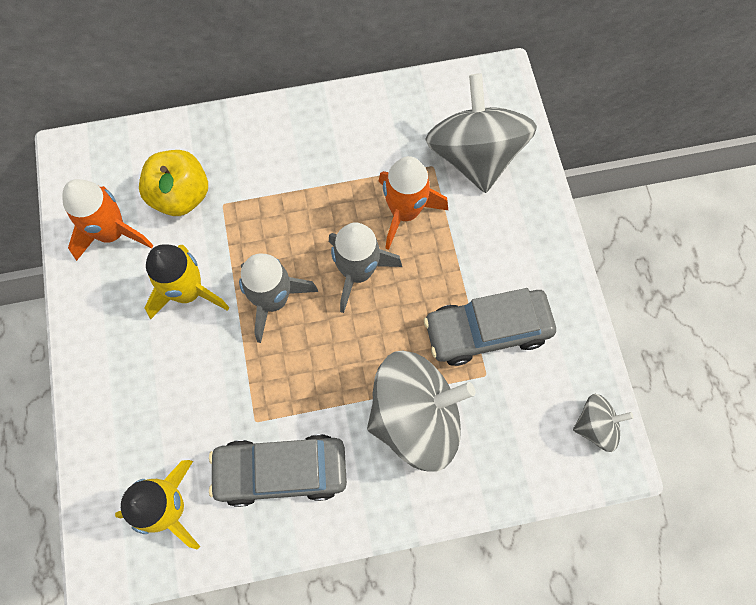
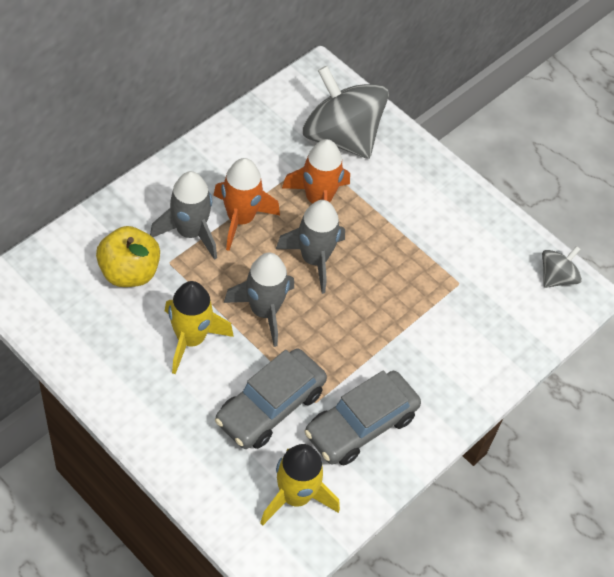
camera: 40 degrees left, 15 degrees down
(112, 233) = (92, 327): orange rocket -> orange rocket (240, 219)
(261, 184) = (190, 232): none -> grey rocket
(415, 417) = (431, 337): grey spinning top -> none
(487, 330) = (438, 253): grey car -> grey car (270, 406)

